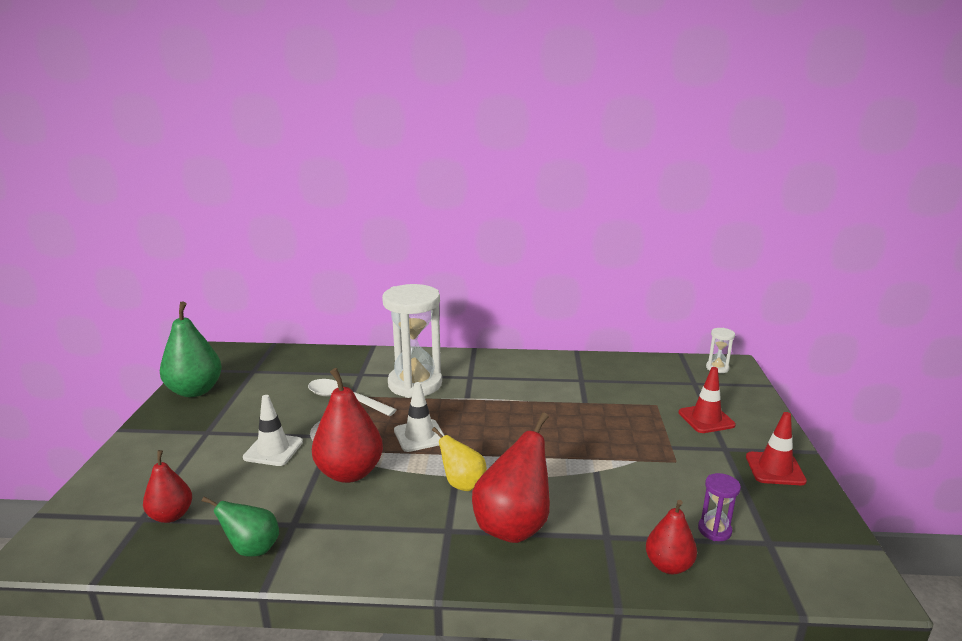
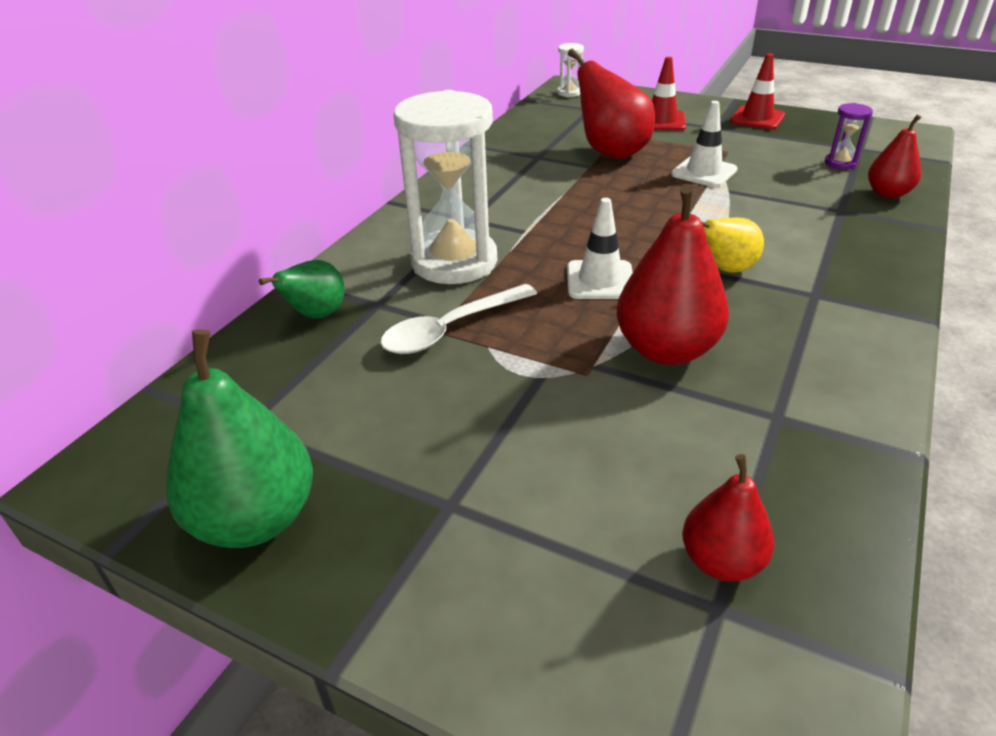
camera: 65 degrees left, 15 degrees up
(252, 549) = (830, 462): green pear -> green pear (316, 315)
(273, 450) = (564, 420): white traffic cone -> white traffic cone (704, 172)
(513, 526) = (815, 253): red pear -> red pear (611, 152)

